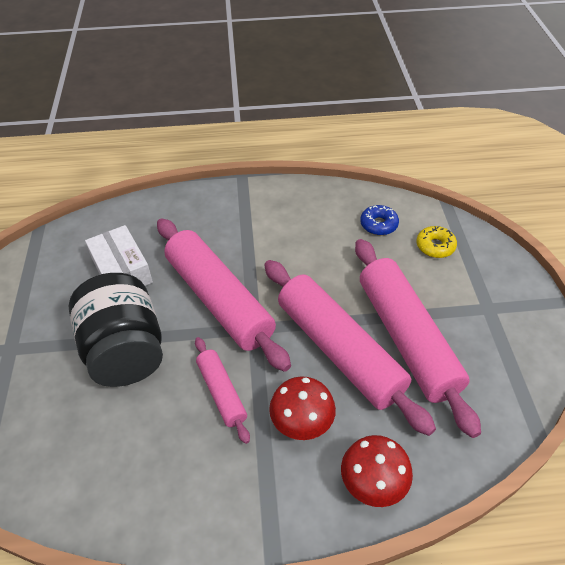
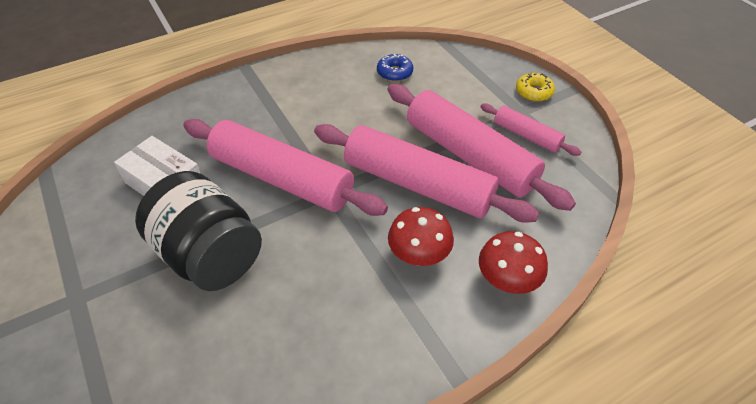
camera: 25 degrees left, 0 degrees up
(221, 392) = (330, 257): pink rolling pin -> pink rolling pin (526, 135)
(435, 246) = (452, 76): yellow donut -> yellow donut (533, 92)

